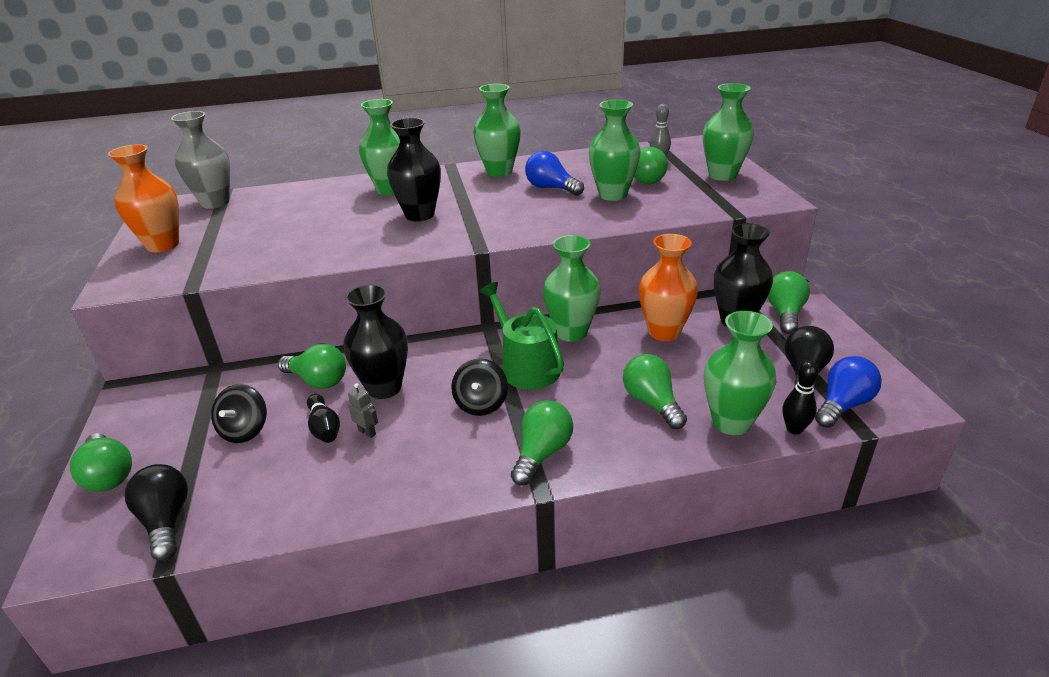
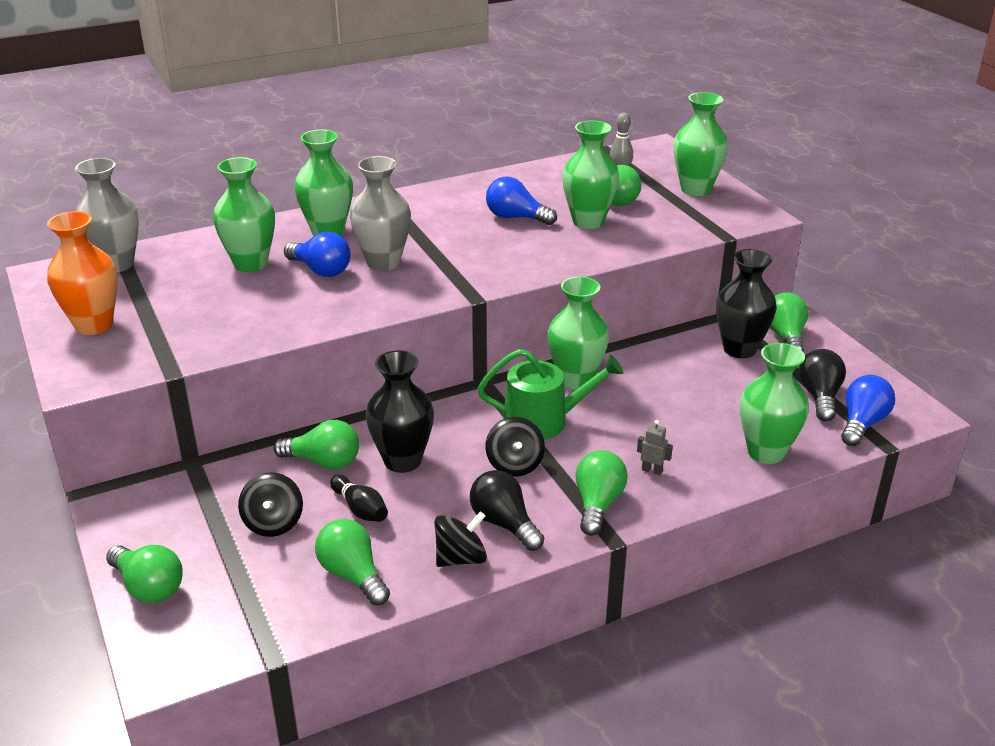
camera: 15 degrees left, 0 degrees up
(166, 521) = (246, 620): black light bulb -> black light bulb (504, 523)
(365, 217) = (321, 270): none -> blue light bulb
(367, 432) = (409, 507): grey robot -> grey robot (652, 470)
(387, 490) = (460, 558): none -> black spinning top
(419, 215) = (383, 262): black vase -> grey vase
(499, 172) = (445, 199): green vase -> green vase (250, 263)
(526, 366) = (544, 421): green watering can -> green watering can turned 135 degrees clockwise
(652, 403) = (685, 443): green light bulb -> green light bulb (353, 575)
(664, 332) = (671, 369): orange vase -> none
(794, 429) = (824, 451): black bowling pin -> none

